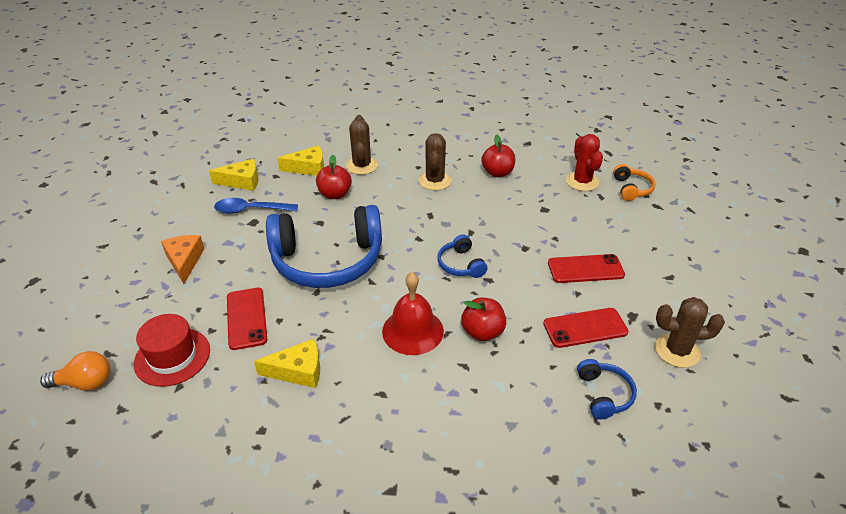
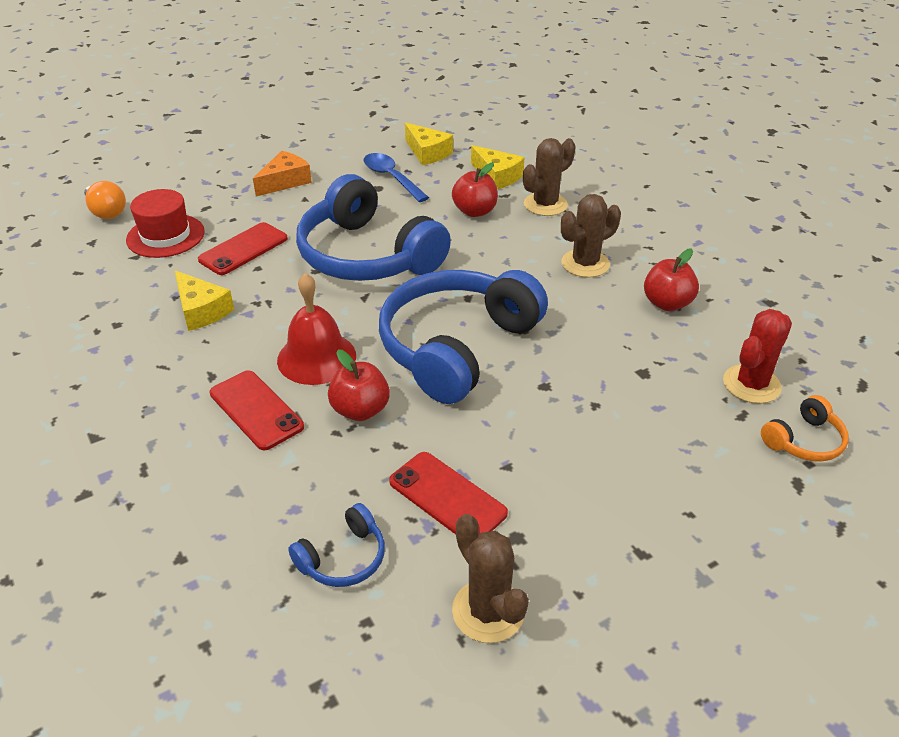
camera: 55 degrees right, 0 degrees up
(460, 264) = (456, 346): blue headphones -> blue headphones, size x2.32
(585, 269) = (563, 457): red phone -> red phone (256, 410)

